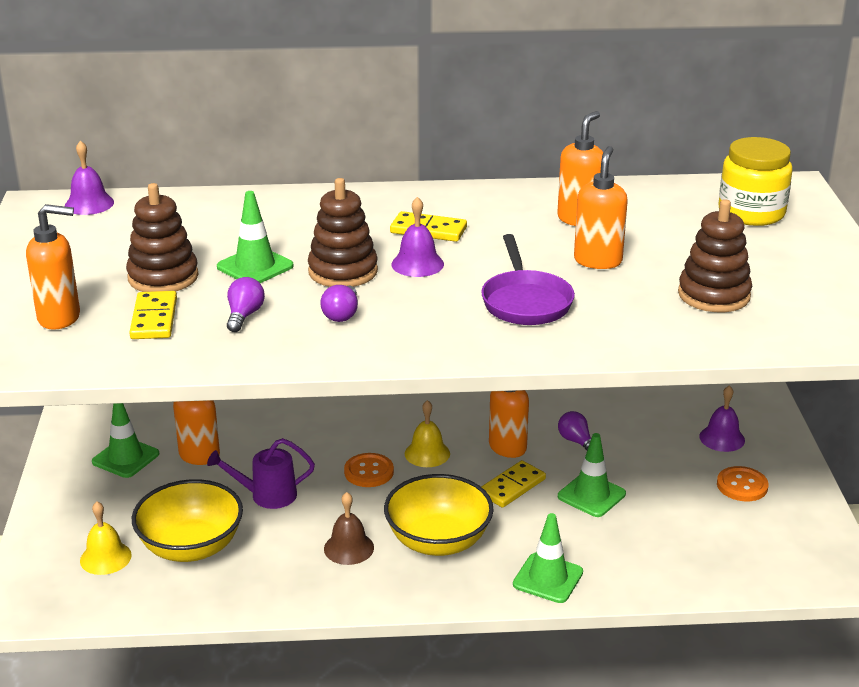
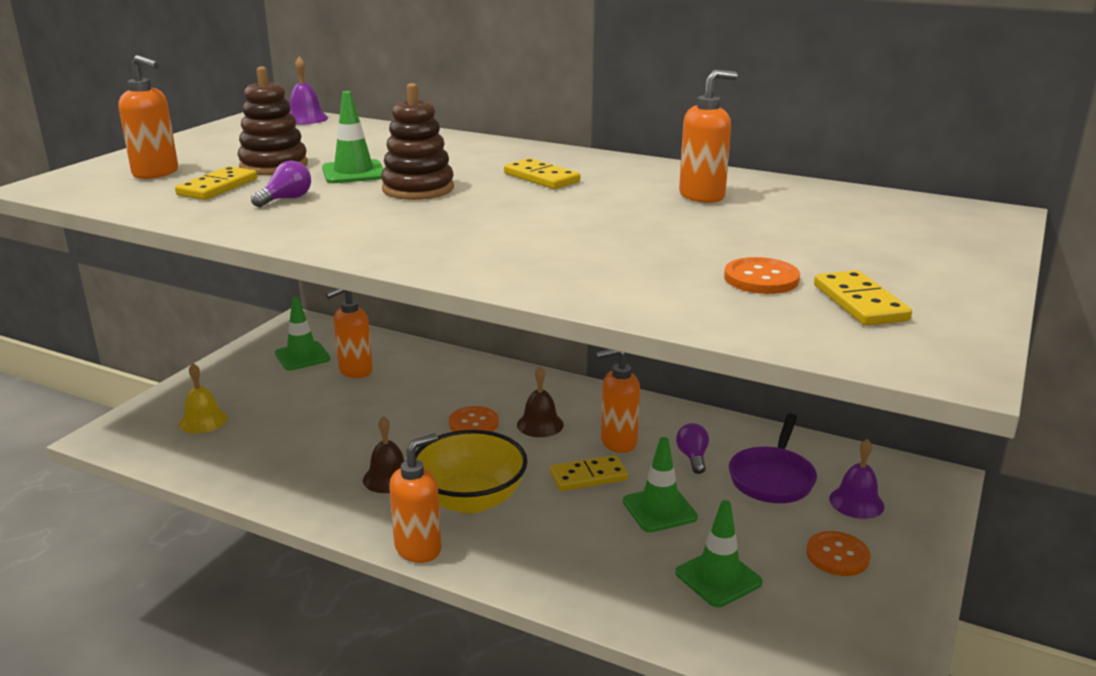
camera: 30 degrees right, 5 degrees down
(191, 547) = (270, 434): yellow bowl -> none
(266, 495) = (371, 415): purple watering can -> none
(342, 314) = (364, 215): purple light bulb -> none
(417, 264) = (491, 196): purple bell -> none
(427, 453) = (540, 424): yellow bell -> brown bell
(525, 302) = (546, 241): purple pan -> purple pan (772, 478)
(548, 578) = (537, 570): green traffic cone -> green traffic cone (718, 578)
(598, 261) = (672, 227): orange soap dispenser -> orange soap dispenser (419, 548)
(714, 295) = (761, 279): brown stacking toy -> orange button
(751, 213) = (909, 225): yellow jar -> none
(794, 299) = (859, 303): none -> yellow domino

